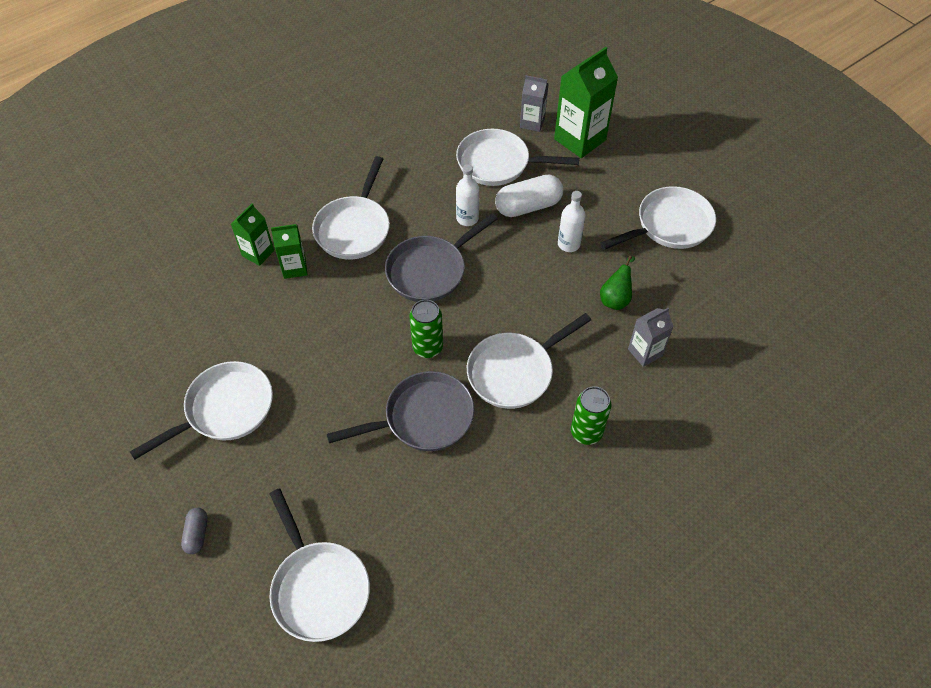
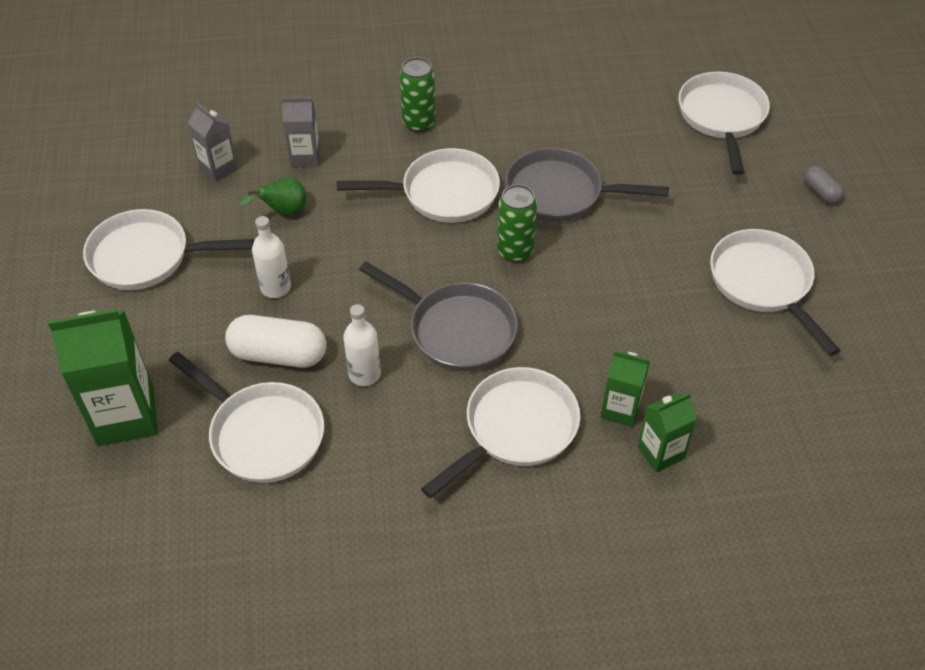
camera: 150 degrees left, 5 degrees down
(197, 534) = (821, 192): grey capsule -> grey capsule turned 60 degrees counterclockwise
(225, 409) = (763, 283): white pan -> white pan turned 75 degrees clockwise
(430, 271) = (456, 330): grey pan -> grey pan turned 45 degrees clockwise
(532, 123) = (159, 477): grey carton -> grey carton (218, 168)

